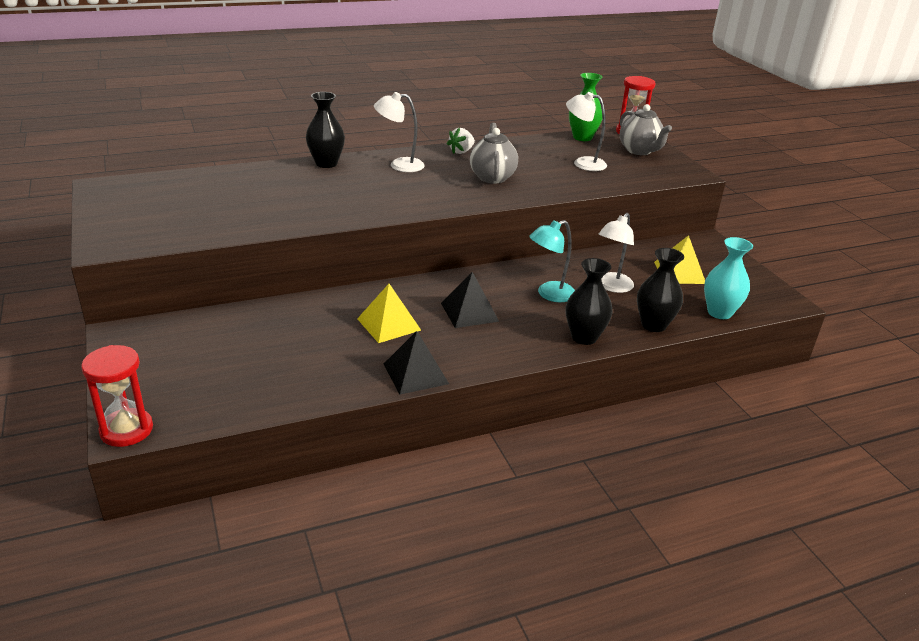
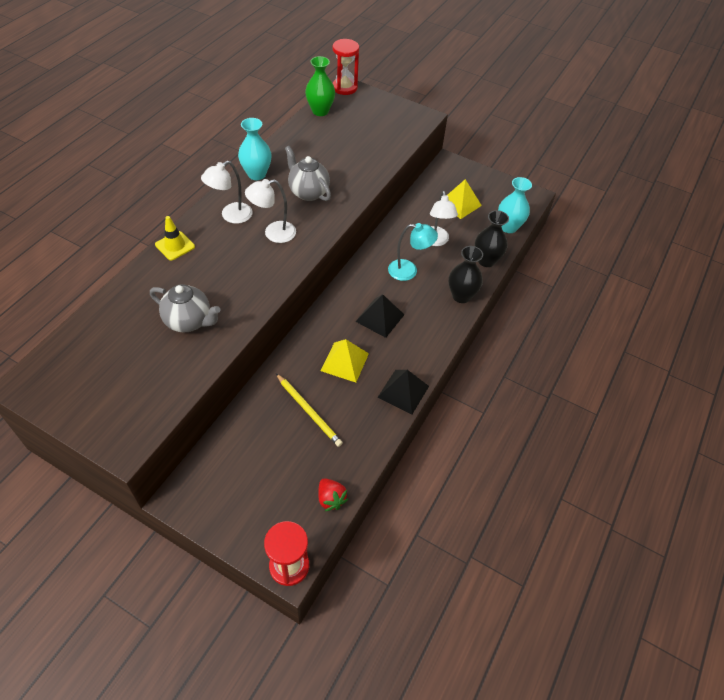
camera: 40 degrees left, 20 degrees up
(232, 408) = (331, 499): none -> red strawberry
(305, 339) = (309, 411): none -> yellow pencil
(326, 163) = (175, 246): black vase -> yellow traffic cone
(461, 151) = (256, 174): white strawberry -> turquoise vase
(549, 294) = (409, 271): turquoise lamp -> turquoise lamp turned 105 degrees counterclockwise
(583, 163) = (349, 142): white lamp -> white lamp (273, 233)
(639, 151) = (370, 107): grey teapot -> grey teapot (189, 321)

